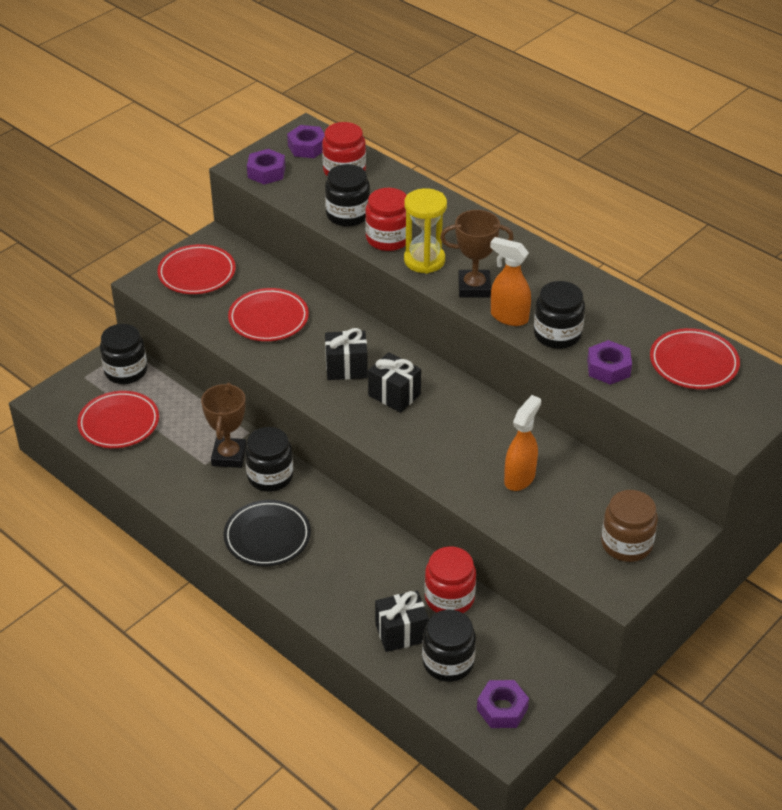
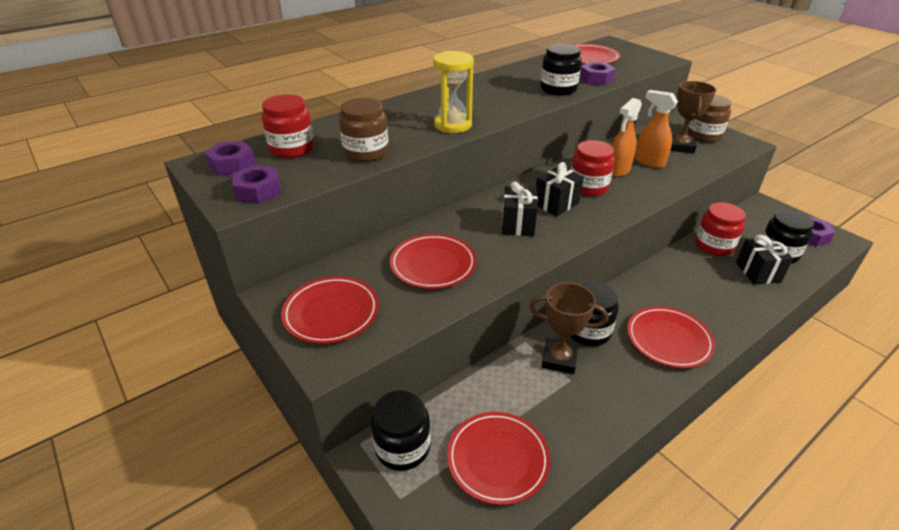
camera: 80 degrees left, 5 degrees down
(267, 536) = (668, 340): black plate -> red plate
(348, 214) = (366, 152): black jar -> brown jar
(388, 239) = (414, 137): red jar -> red jar (588, 187)
(474, 287) = (496, 110): brown trophy -> brown trophy (680, 146)
(508, 317) = (536, 102): orange spray bottle -> orange spray bottle (618, 171)

